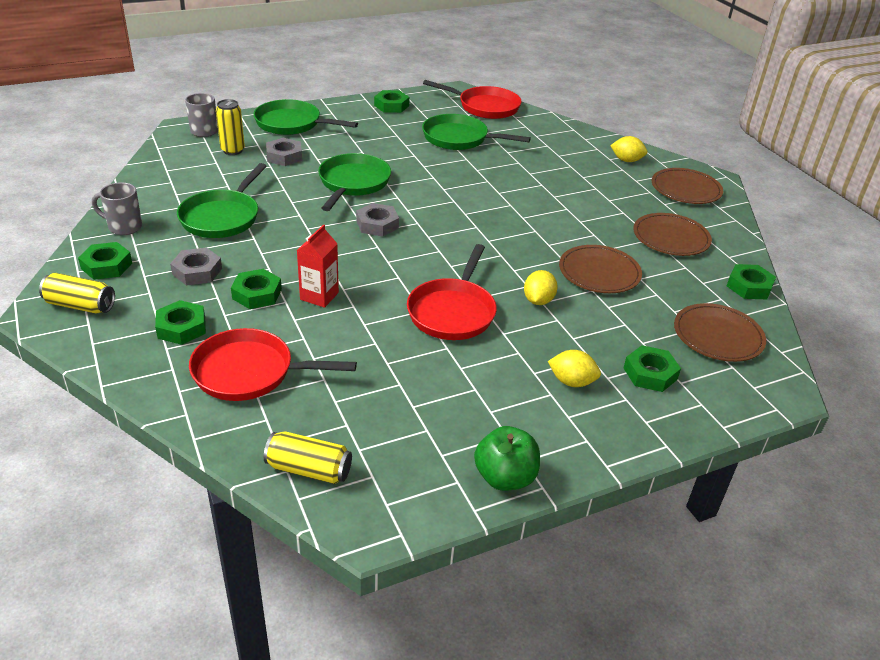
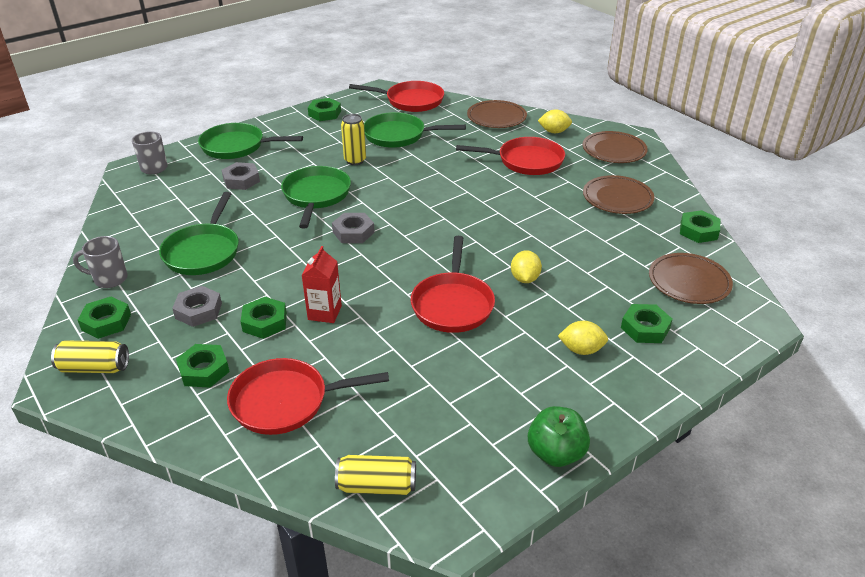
camera: 10 degrees left, 0 degrees up
(232, 150) = (189, 183): yellow can -> yellow can (355, 160)
(584, 185) = (525, 161): none -> red pan
(599, 272) = (568, 242): brown plate -> brown plate (496, 117)

